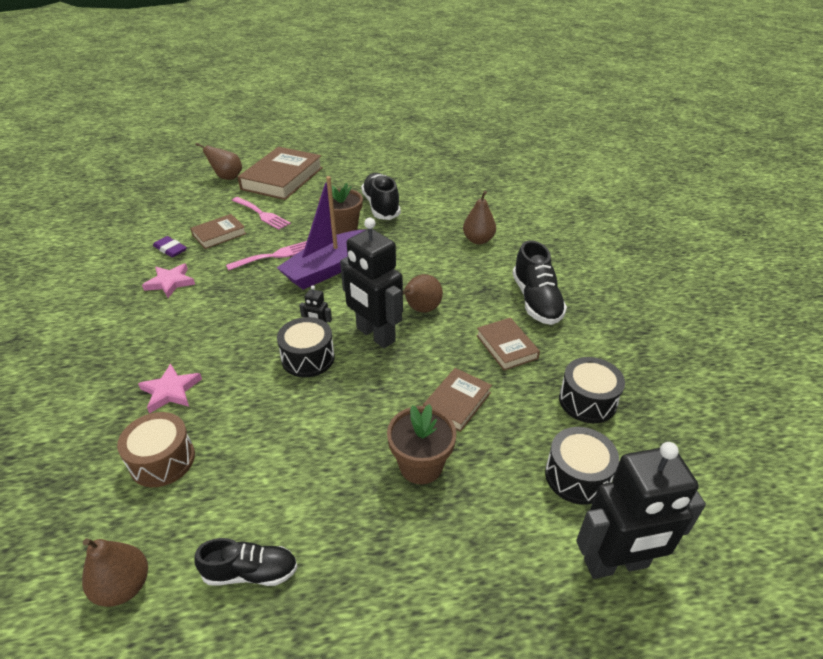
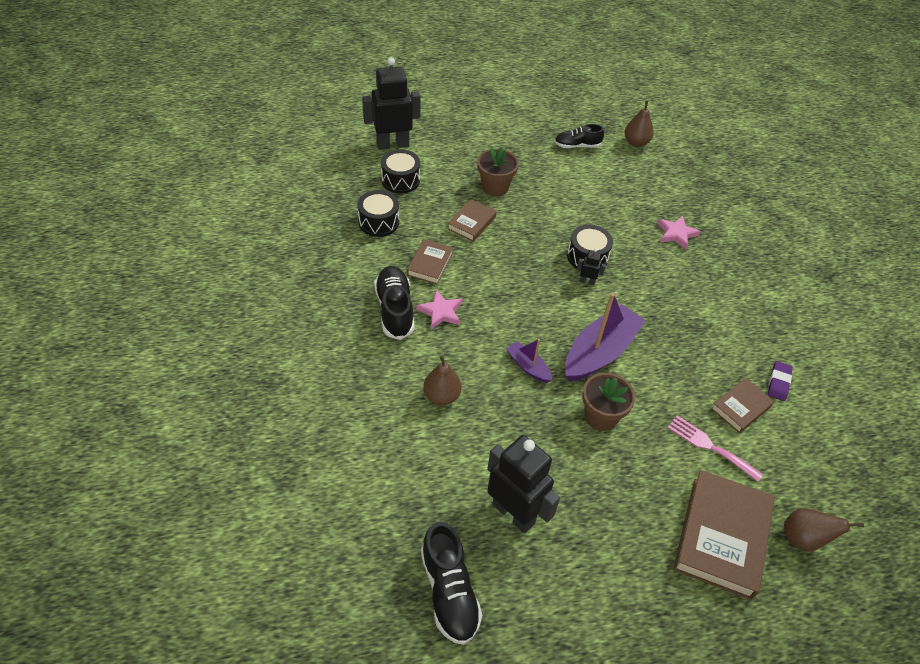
camera: 175 degrees right, 10 degrees up
(162, 460) = (653, 193): brown drum -> none
(170, 249) = (778, 383): purple eraser -> purple eraser turned 75 degrees clockwise
(170, 282) = (746, 335): pink star -> pink star (441, 312)
(275, 255) = (662, 372): pink fork -> none
(375, 335) = (538, 276): black robot -> black robot (514, 513)
(381, 206) = (564, 463): black shoe -> black shoe (449, 591)
(400, 258) = (528, 366): none -> purple boat
(421, 309) = (501, 301): brown pear -> none
(506, 347) = (430, 264): brown book -> brown book turned 45 degrees clockwise

